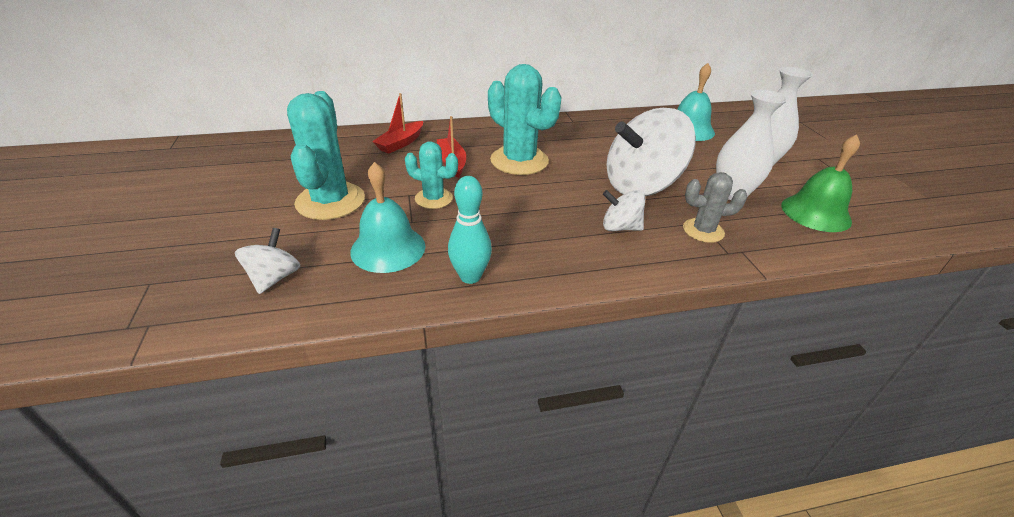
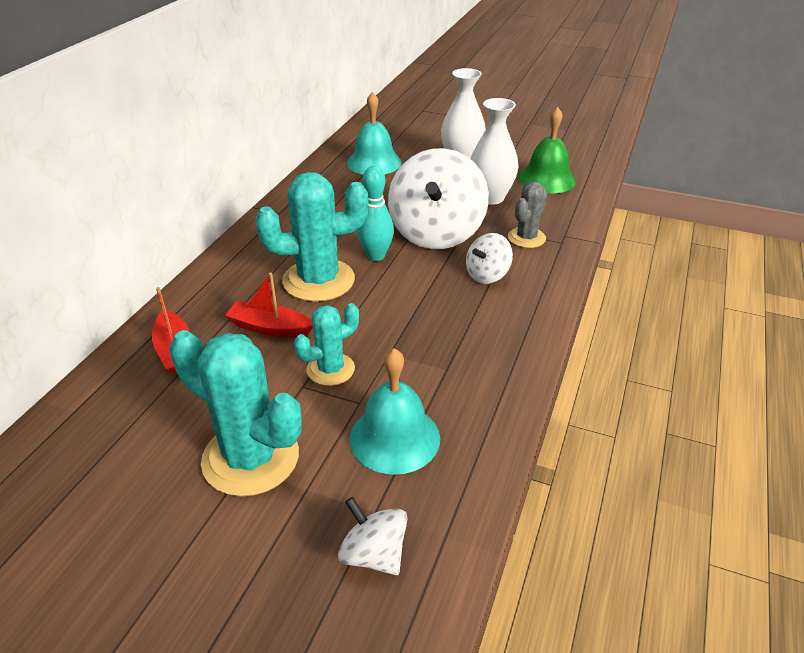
camera: 55 degrees left, 0 degrees up
(470, 276) = (487, 395): turquoise bowling pin -> turquoise bowling pin (376, 256)

